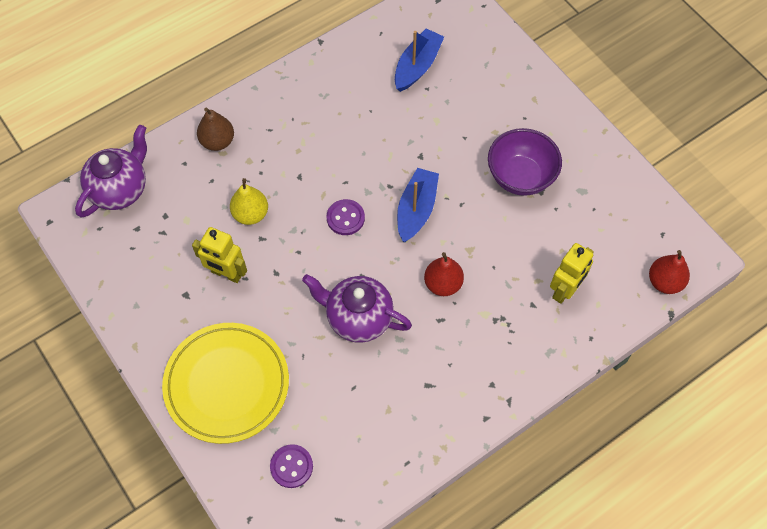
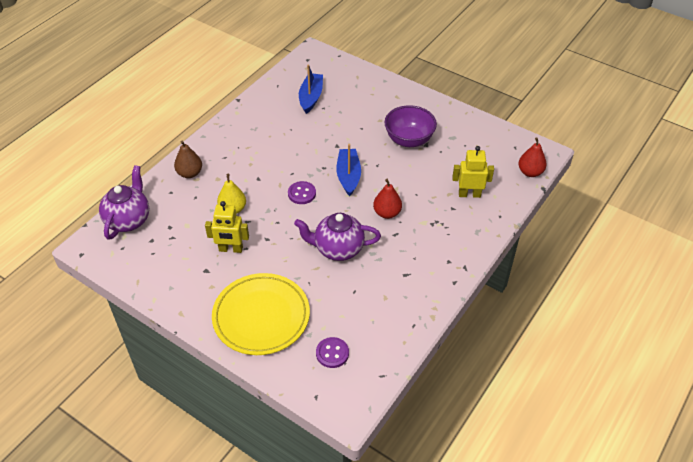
camera: 20 degrees left, 15 degrees down
(565, 290) = (469, 194): yellow robot -> yellow robot turned 105 degrees counterclockwise

